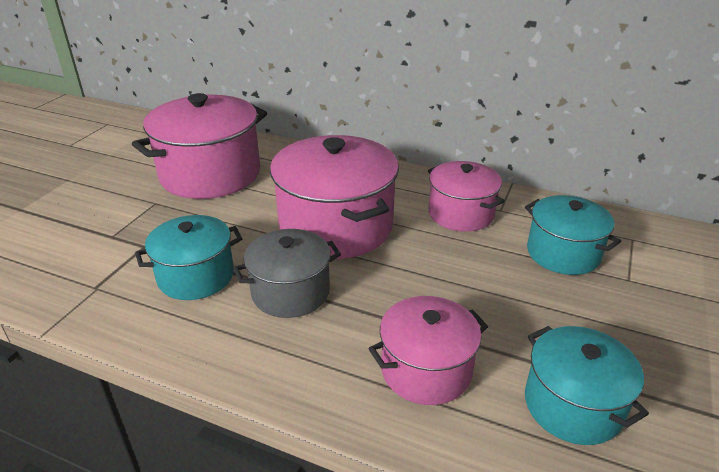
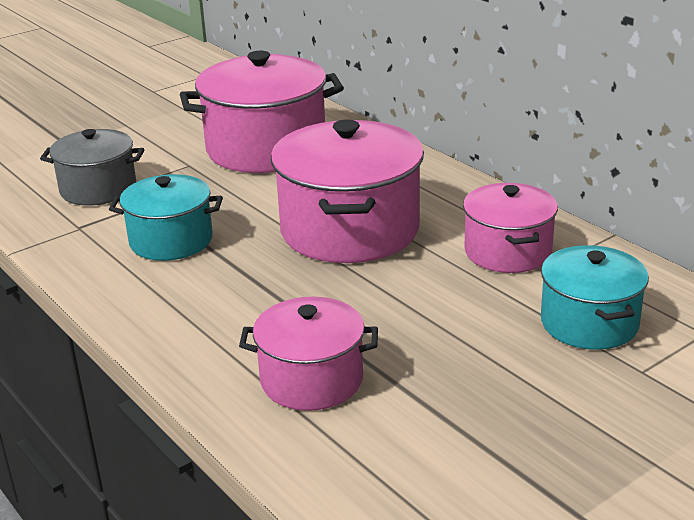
camera: 30 degrees right, 5 degrees down
(290, 292) = (246, 278): grey pot -> grey pot (98, 189)
(573, 405) = (429, 455): turquoise pot -> none

